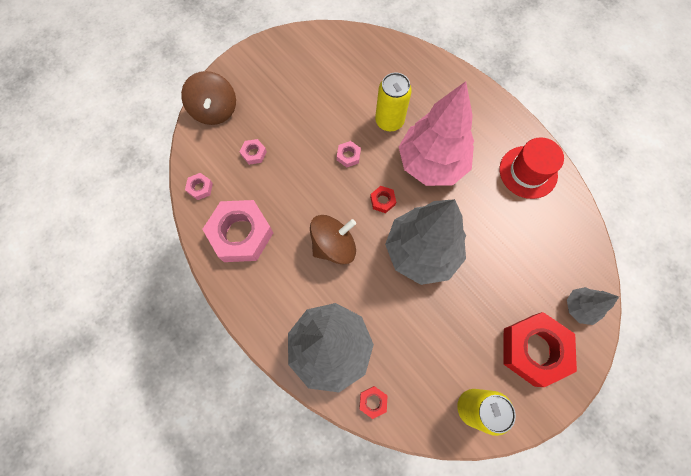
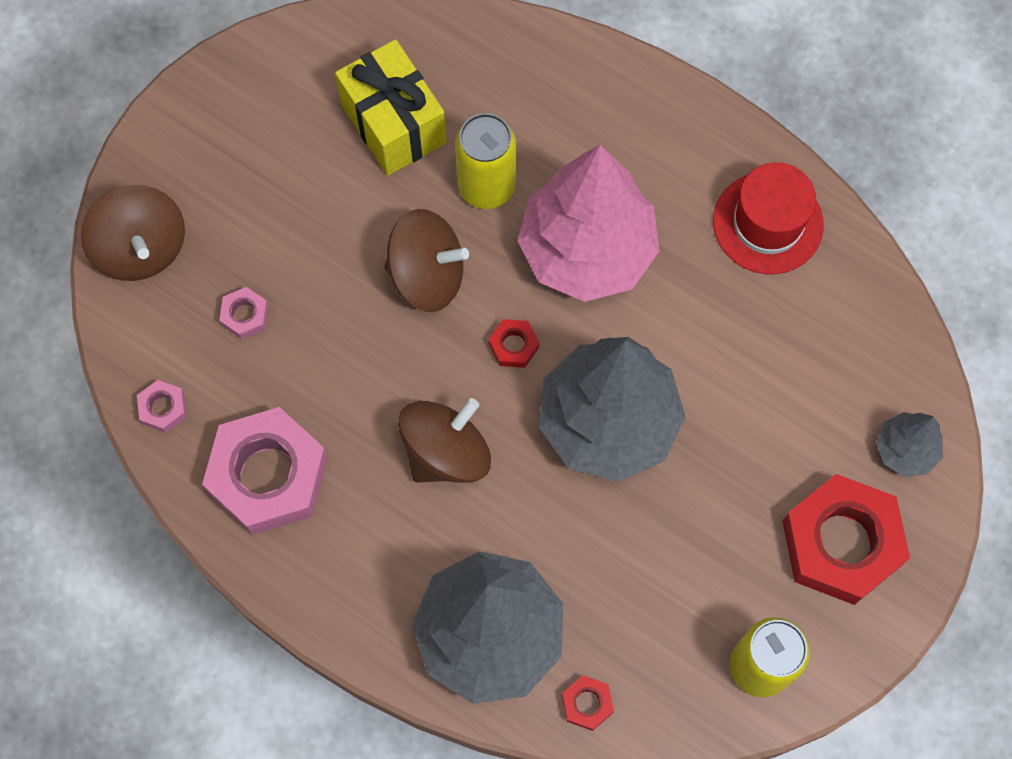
camera: 15 degrees left, 0 degrees up
(348, 156) = (427, 275): pink nut -> brown spinning top
(352, 82) = (393, 124): none -> yellow gift

